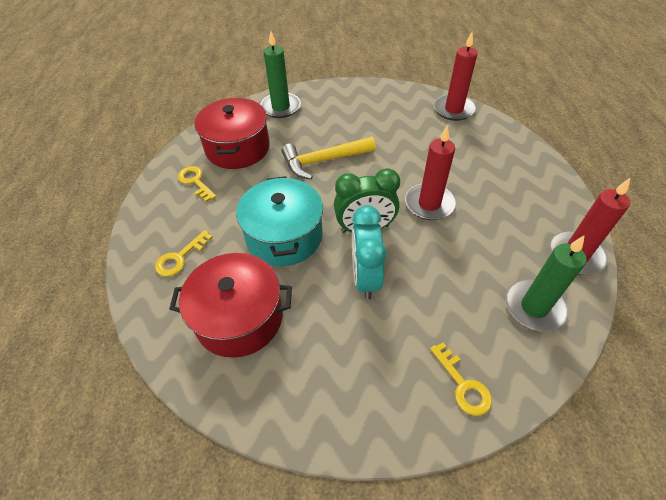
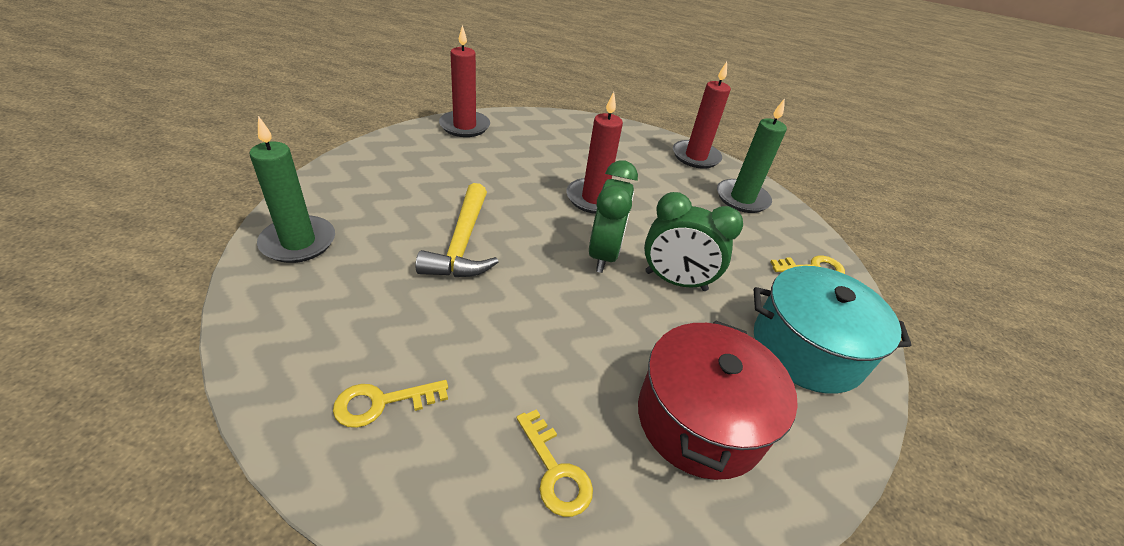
camera: 75 degrees left, 10 degrees down
(238, 148) = (347, 321): red pot -> none
(284, 236) = (578, 327): turquoise pot -> turquoise pot (807, 348)
(365, 278) = (675, 281): turquoise clock -> green clock

